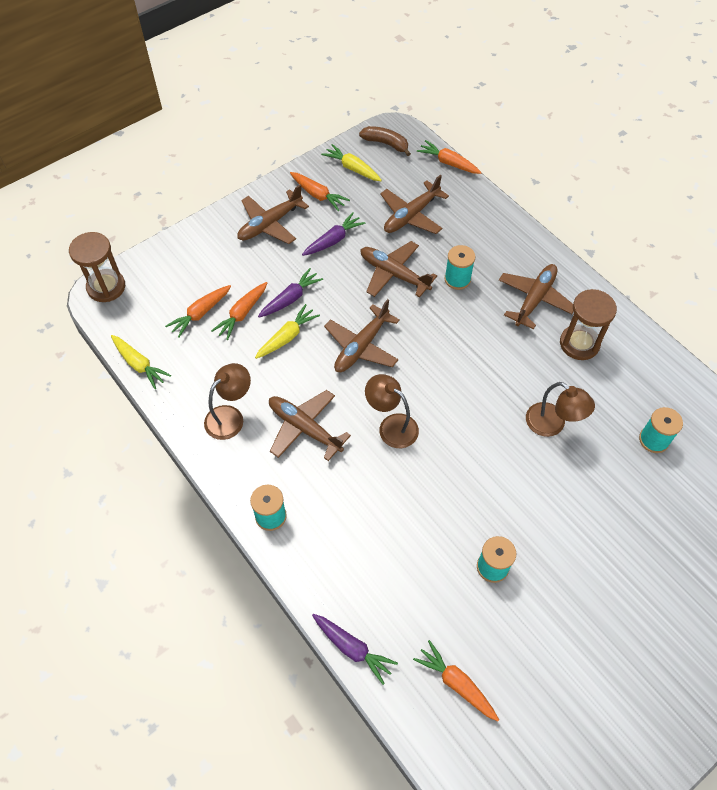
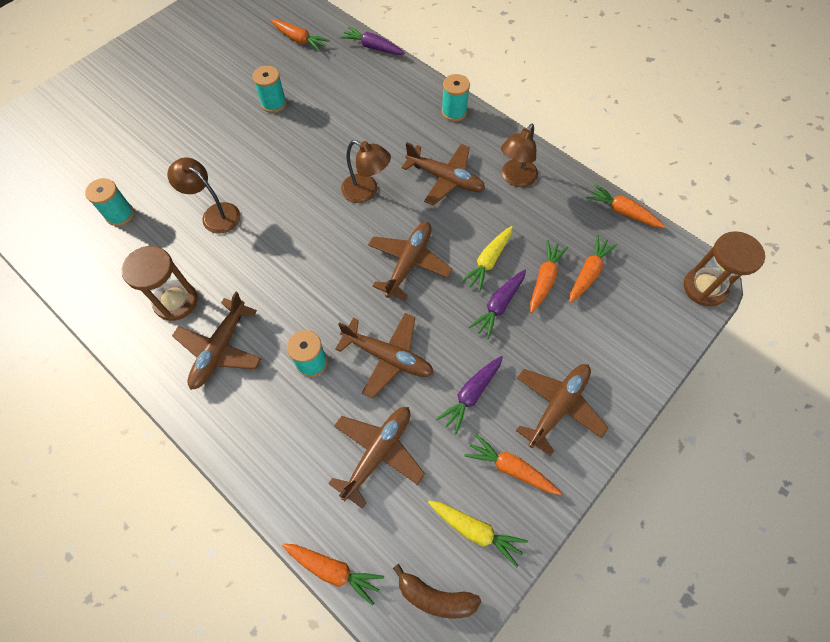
camera: 170 degrees right, 5 degrees up
(139, 364) = (622, 212): yellow carrot -> orange carrot

